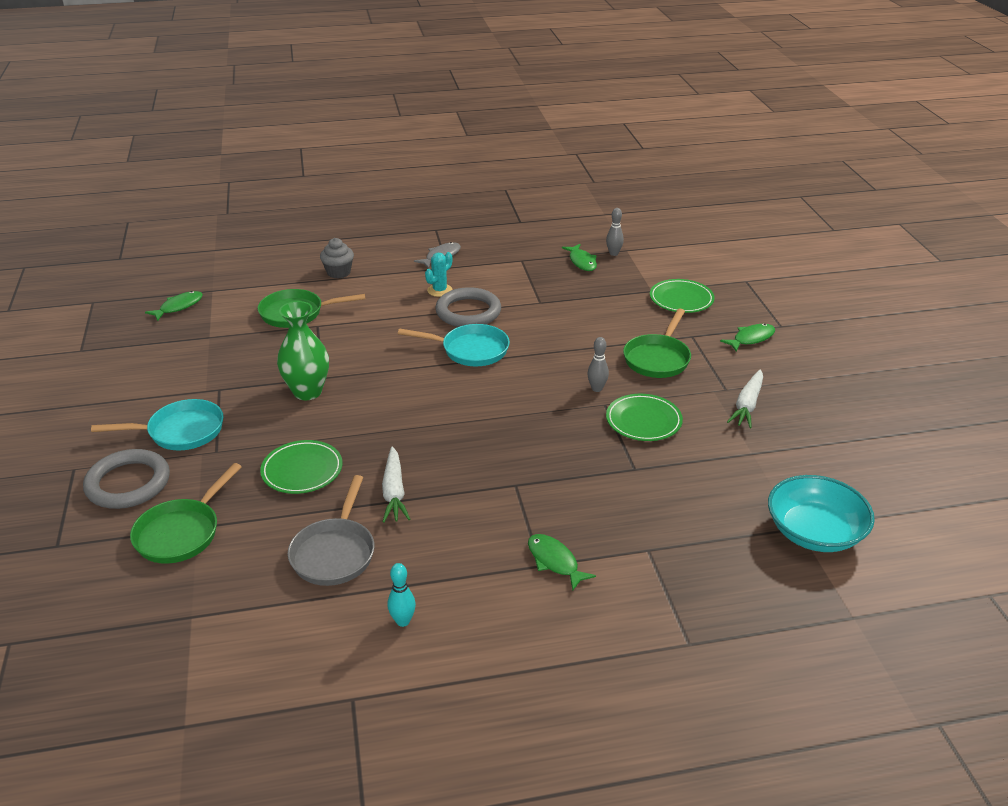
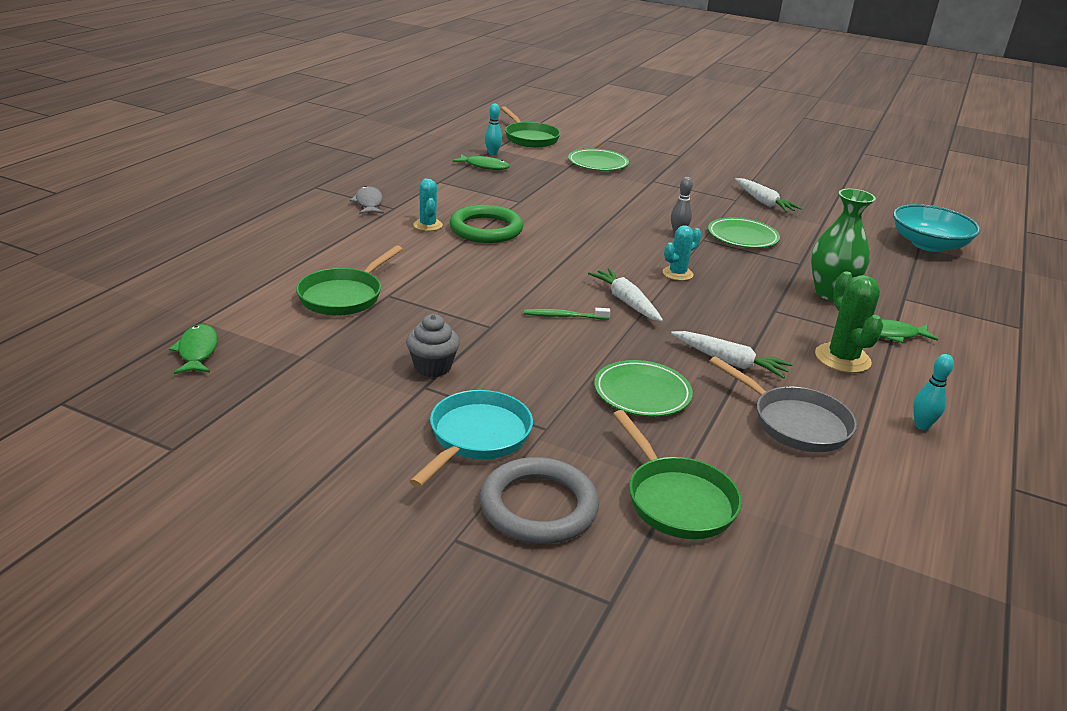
camera: 55 degrees left, 5 degrees down
(307, 392) = (505, 342): green vase -> green vase (830, 293)
(338, 272) = (304, 250): grey cupcake -> grey cupcake (432, 367)
(374, 397) = (564, 316): none -> green toothbrush
(432, 413) = (626, 302): none -> white carrot
(468, 312) = (486, 229): grey ring -> green ring
(470, 350) = (550, 251): turquoise pan -> none
(471, 546) = (842, 358): none -> green cactus
(515, 416) = (677, 274): none -> turquoise cactus
(613, 253) = (492, 153): grey bowling pin -> turquoise bowling pin
(658, 359) = (666, 201): green pan -> green pan (530, 138)
(751, 338) = (683, 168): green fish -> none

